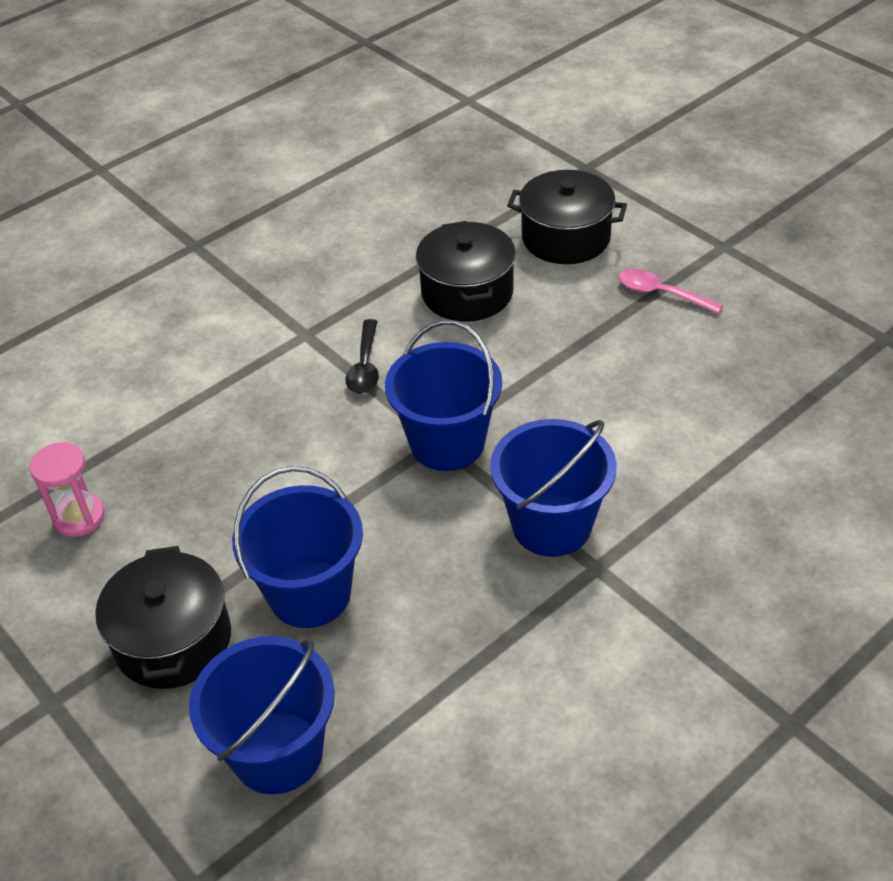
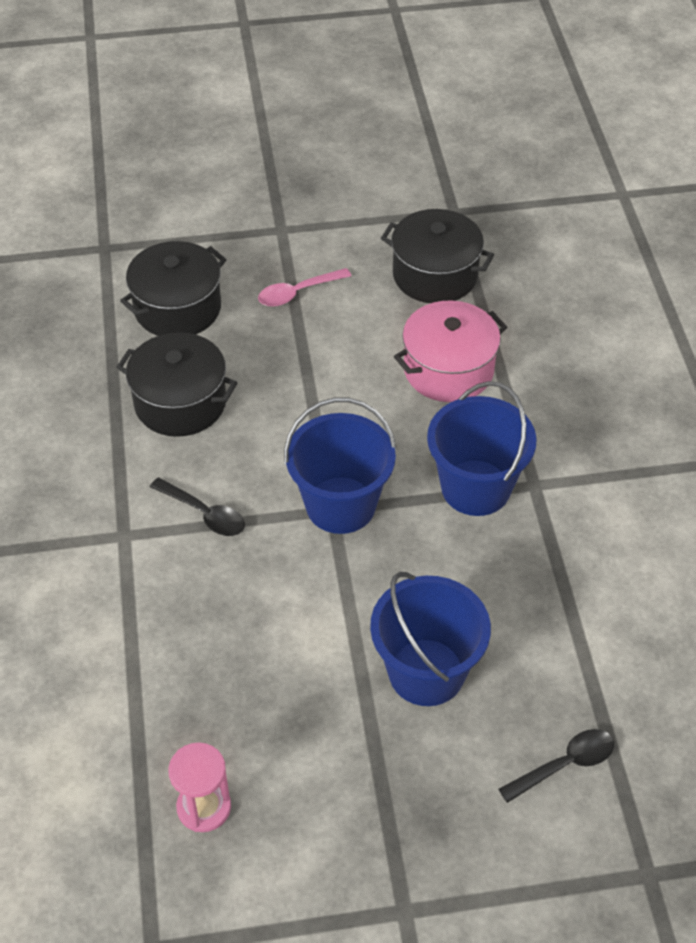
camera: 60 degrees left, 5 degrees up
(173, 640) = (404, 790): black pot -> black pot (435, 275)
(277, 752) = (564, 764): blue bucket -> black spoon
(677, 435) = (448, 370): none -> pink pot

